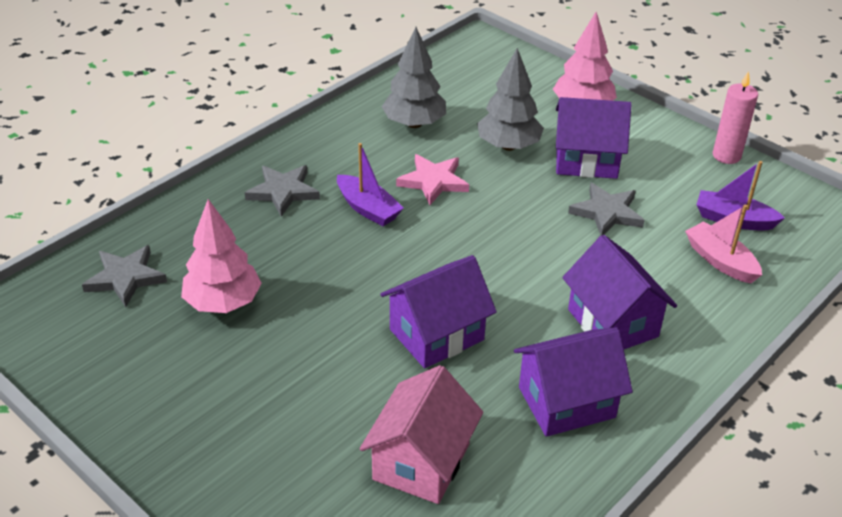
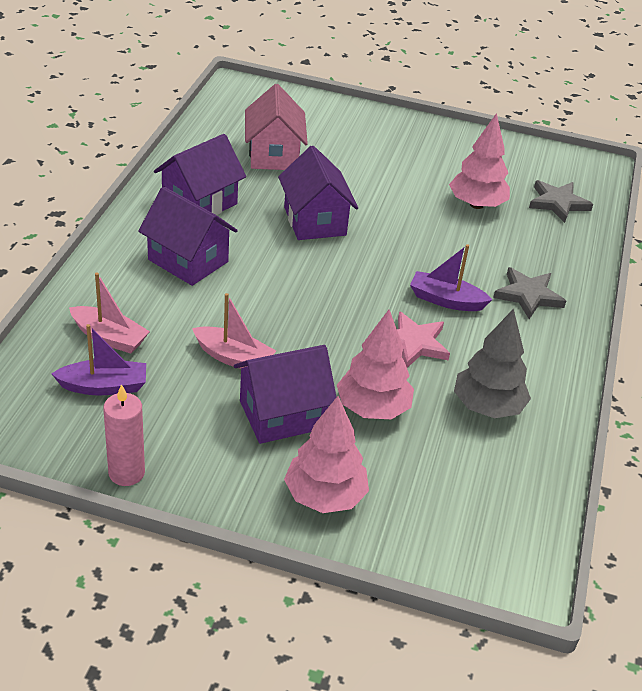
camera: 150 degrees right, 0 degrees up
(436, 334) = (315, 221): purple house -> purple house turned 45 degrees counterclockwise
(508, 146) = (373, 408): grey tree -> pink tree
(607, 212) = (233, 358): grey star -> pink boat

